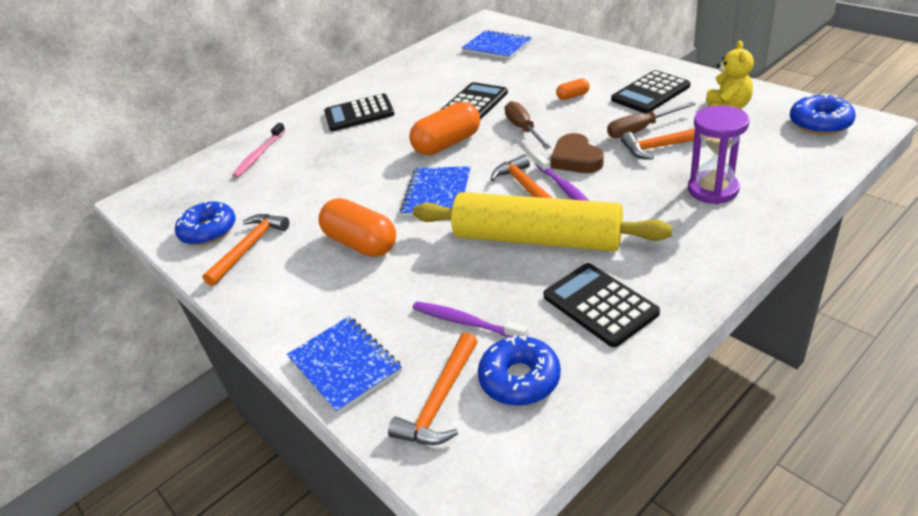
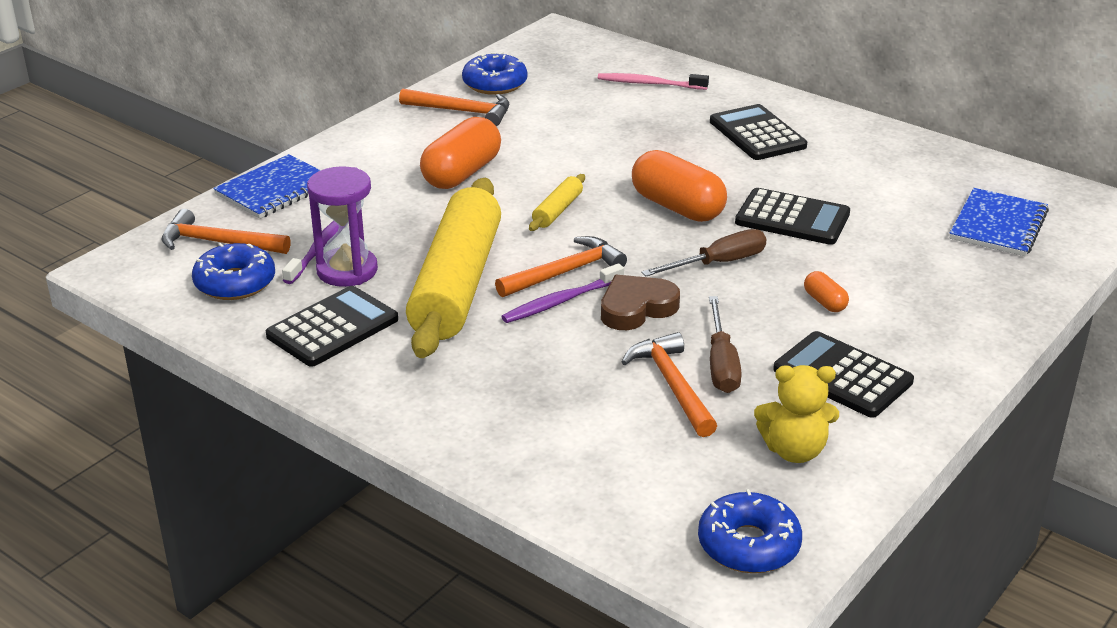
camera: 75 degrees right, 5 degrees down
(437, 193) = (557, 210): blue notebook -> yellow rolling pin
(641, 129) = (721, 363): brown screwdriver -> brown screwdriver turned 150 degrees counterclockwise
(713, 190) = (553, 419): purple hourglass -> purple hourglass (347, 270)

